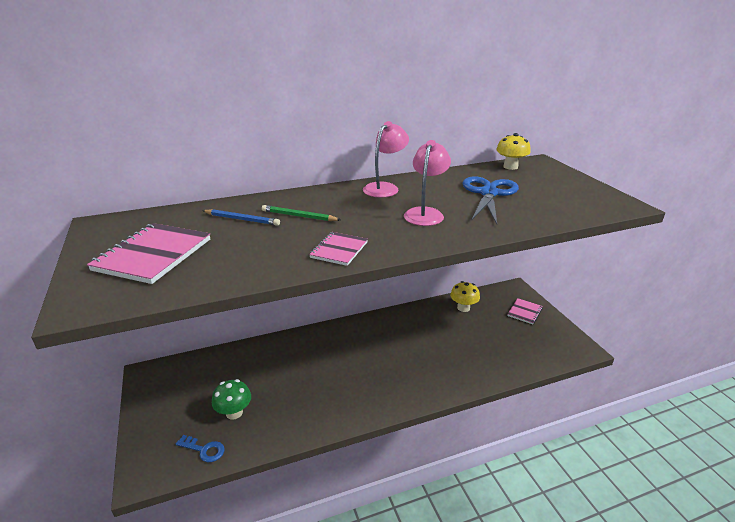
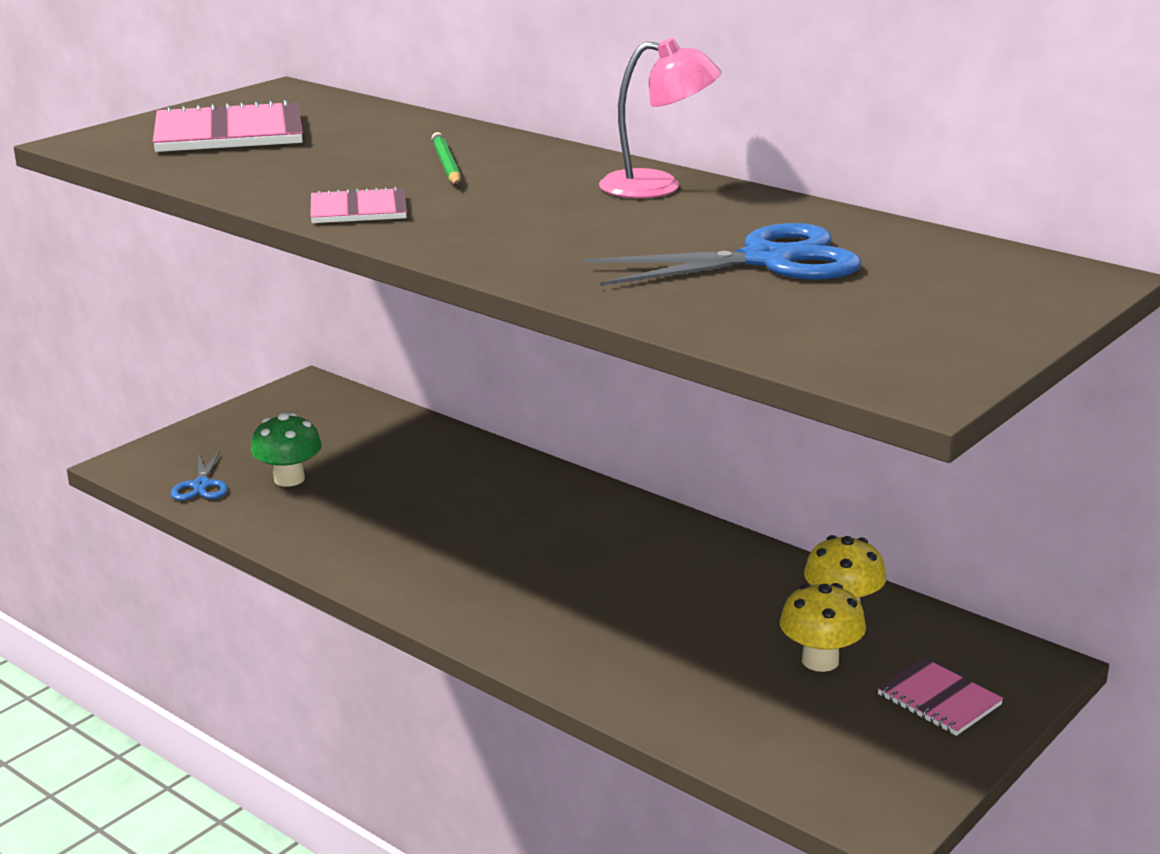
camera: 60 degrees right, 5 degrees down
(204, 450) = (201, 485): blue key -> blue scissors
(242, 219) = (389, 141): blue pencil -> none
(425, 213) = (581, 232): pink lamp -> none
(510, 167) = (983, 256): yellow mushroom -> yellow mushroom (820, 661)
(524, 312) = (939, 700): pink notebook -> pink notebook turned 45 degrees clockwise

